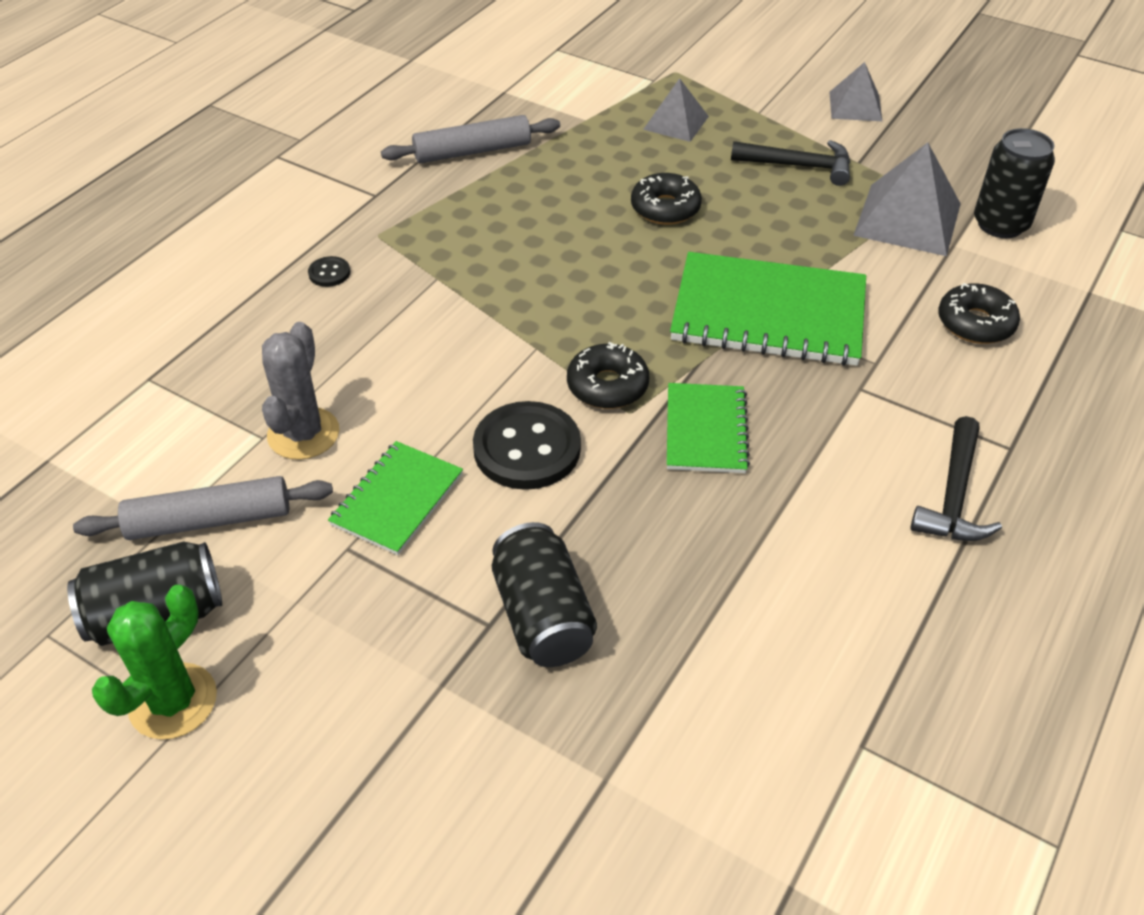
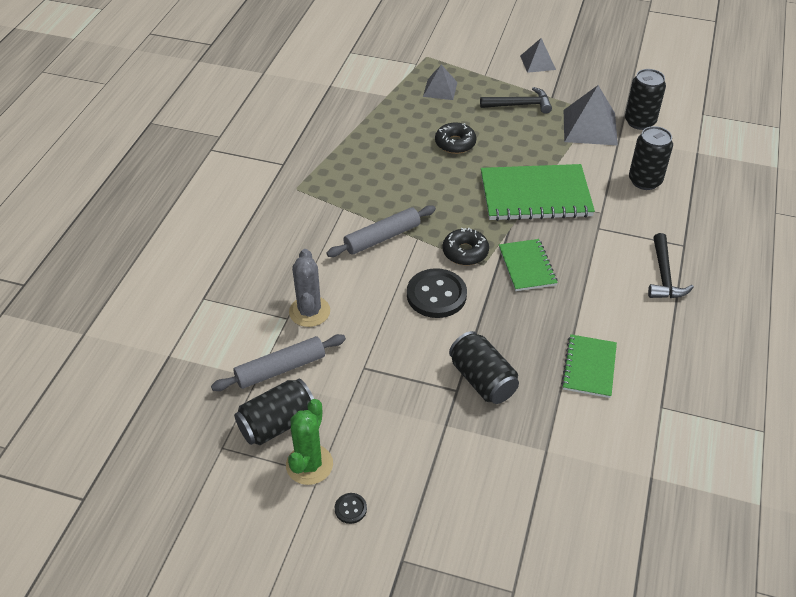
camera: 15 degrees left, 0 degrees up
(329, 273) = (278, 216): black button -> black button (350, 509)
(397, 499) = (379, 336): green notebook -> green notebook (589, 367)
(472, 151) = (328, 127): grey rolling pin -> grey rolling pin (382, 237)
(975, 323) = (645, 181): black donut -> black can

